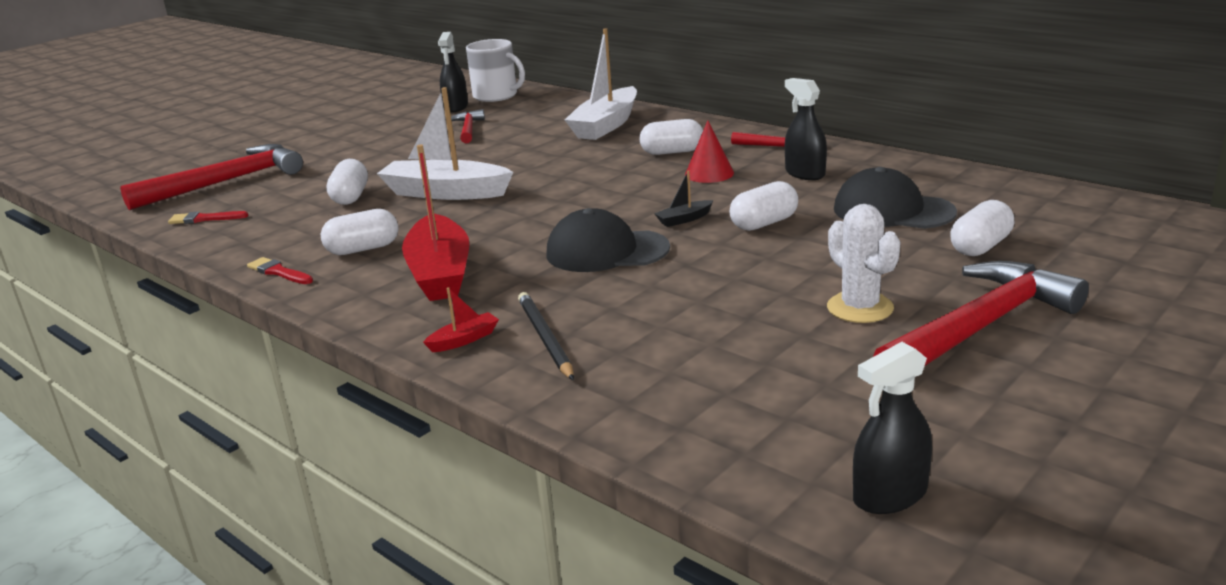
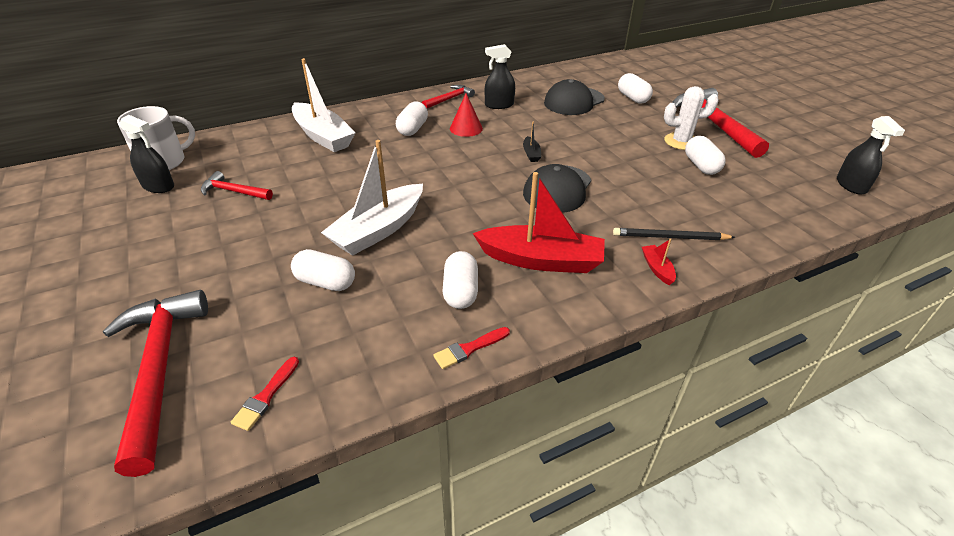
camera: 70 degrees left, 15 degrees up
(764, 223) = (559, 134): white capsule -> white capsule (701, 166)

